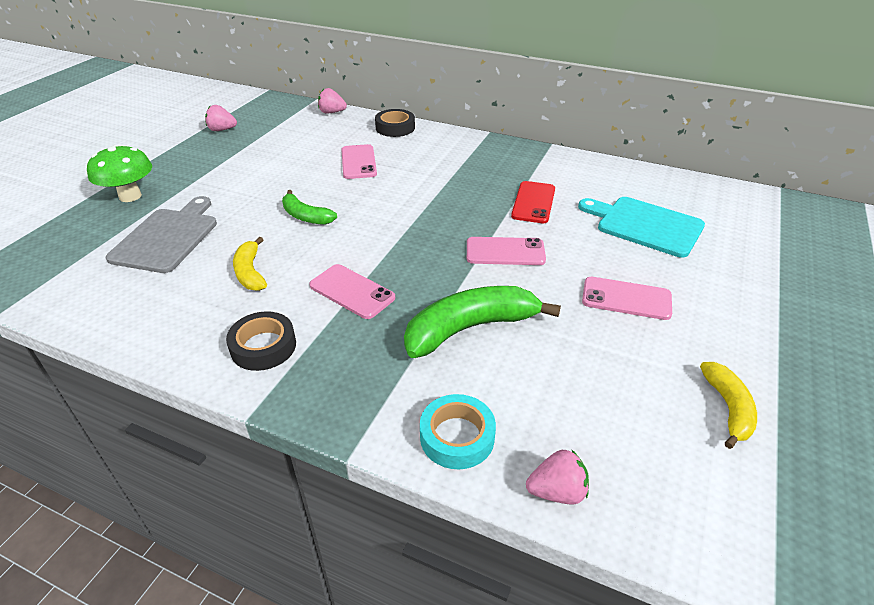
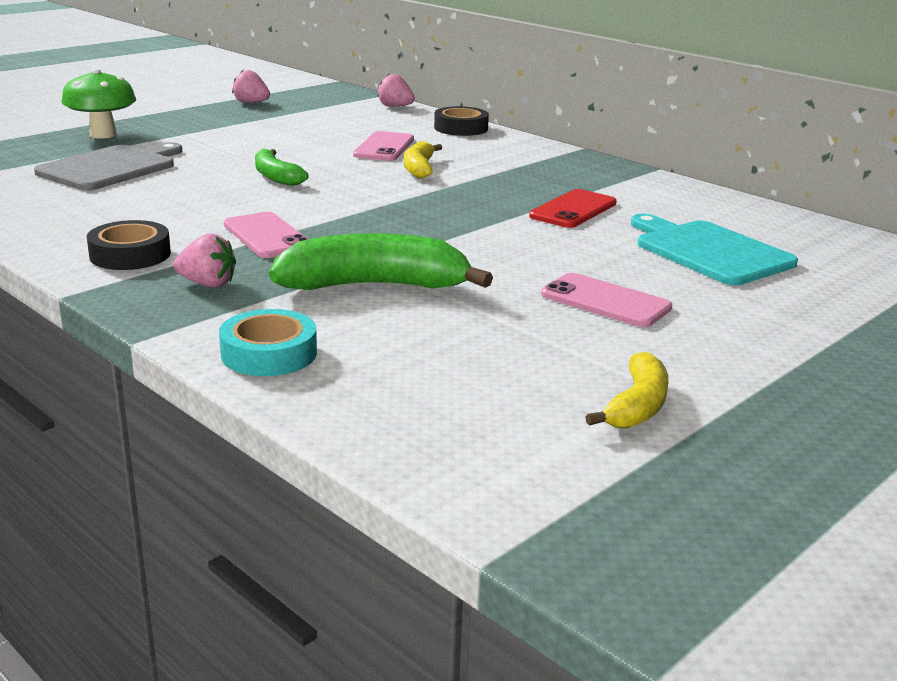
camera: 20 degrees right, 15 degrees down
(250, 272) = (171, 204): yellow banana -> yellow banana (419, 168)
(505, 252) = (487, 240): pink phone -> none
(557, 491) = (339, 413): pink strawberry -> pink strawberry (207, 284)

